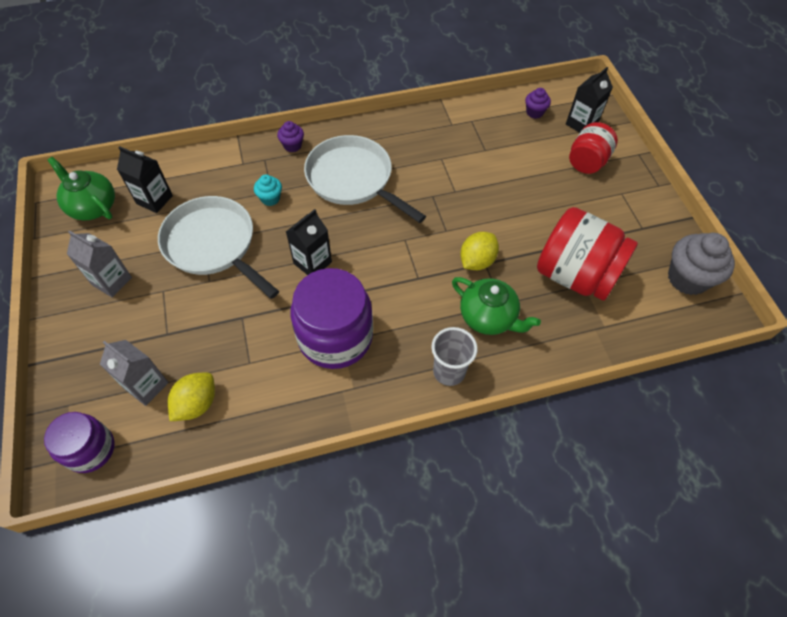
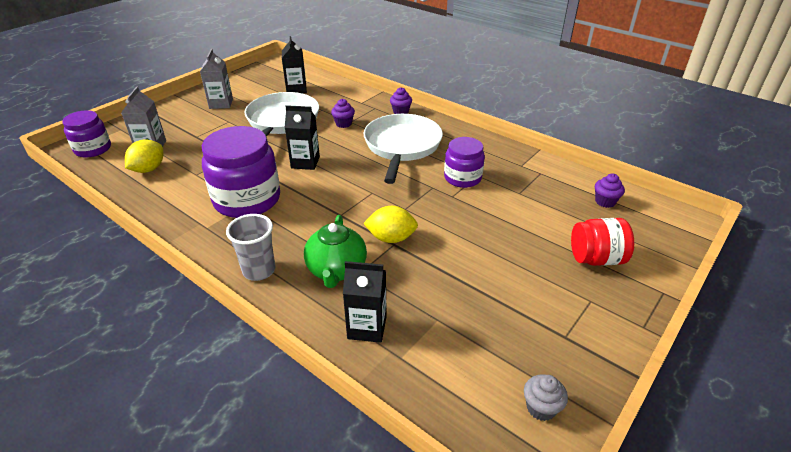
camera: 55 degrees right, 20 degrees down
(93, 207) = (270, 76): green teapot -> none
(197, 404) = (148, 169): yellow lemon -> yellow lemon turned 60 degrees counterclockwise
(270, 198) = (343, 124): turquoise cupcake -> purple cupcake
(437, 169) = (462, 178): none -> purple jar
(575, 275) = (443, 308): red jar -> none
(581, 124) = (638, 235): black carton -> black carton (367, 327)
(687, 278) = (541, 408): grey cupcake -> grey cupcake, size x0.52

